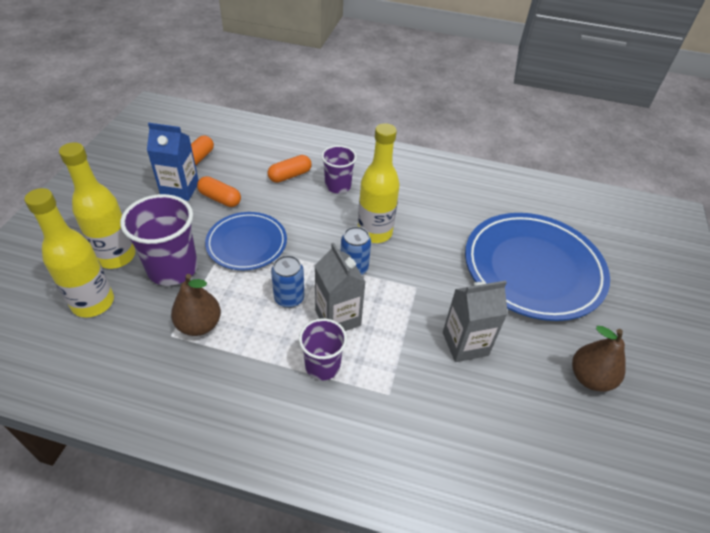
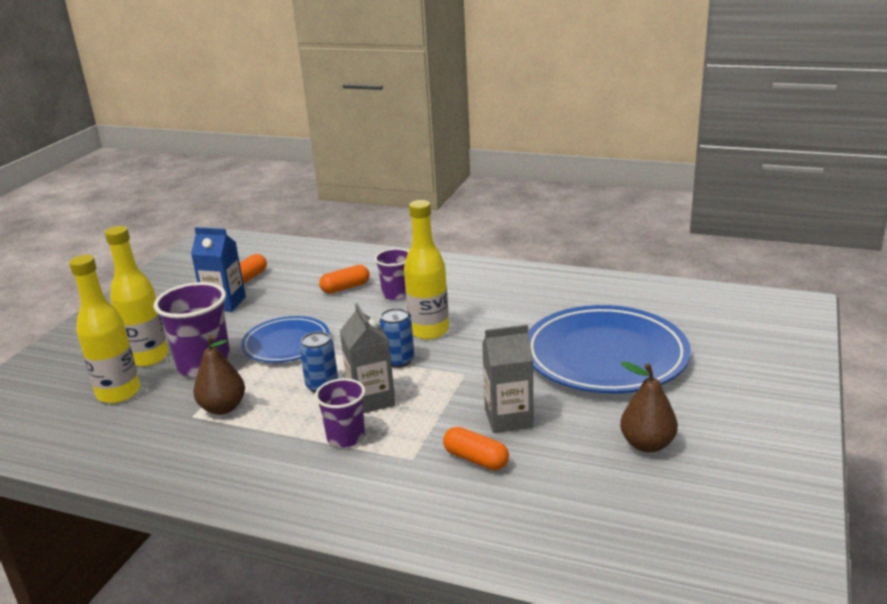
camera: 10 degrees right, 20 degrees down
(220, 199) = (265, 309): orange capsule -> orange capsule (476, 459)

